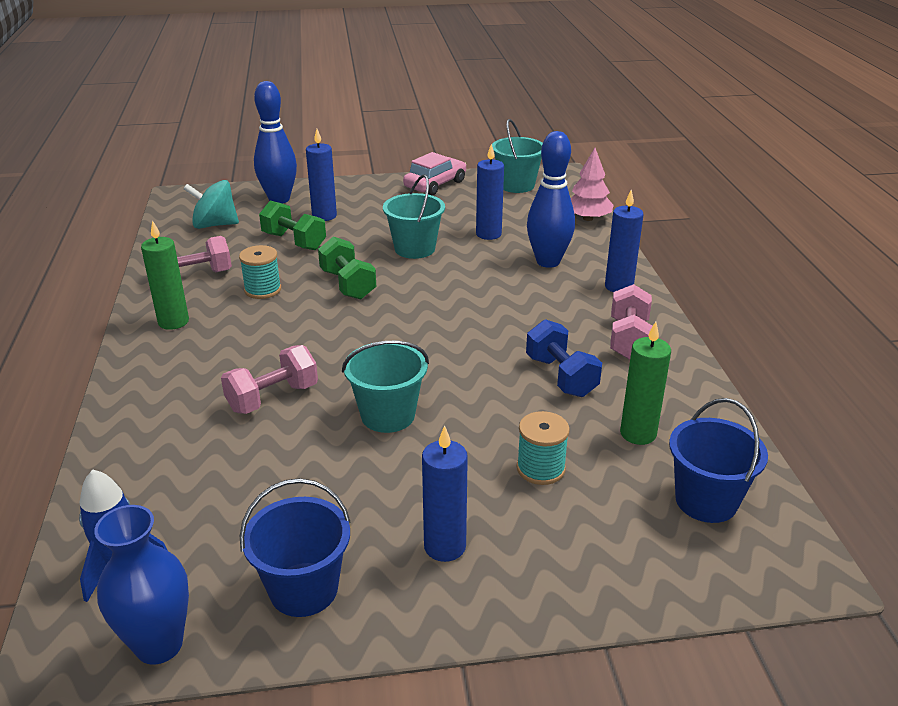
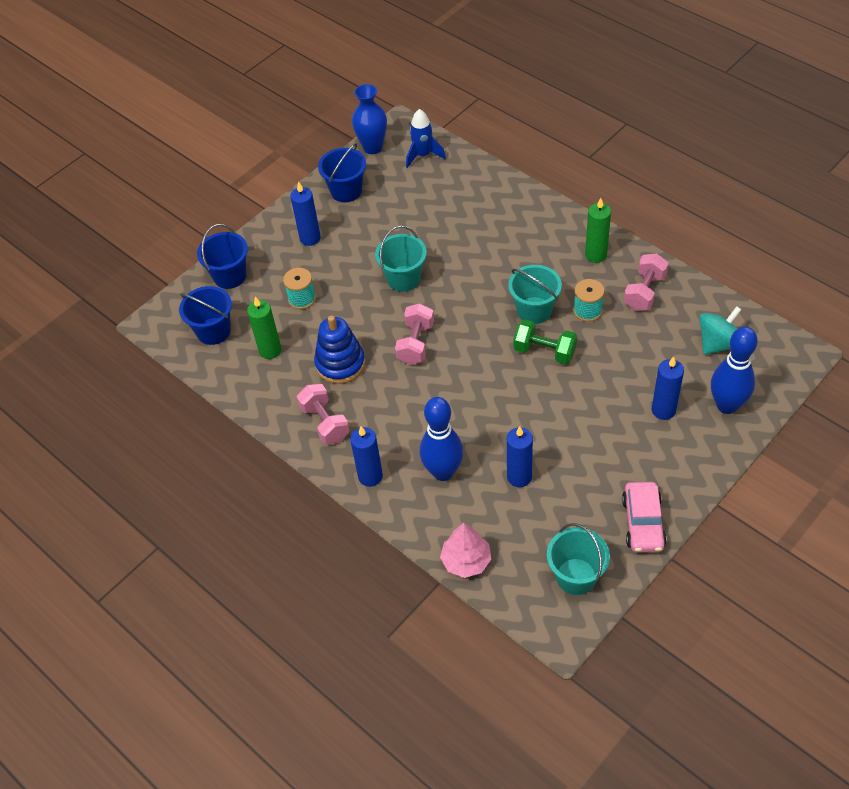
camera: 145 degrees right, 20 degrees up
(273, 398) = (471, 250): pink dumbbell -> pink dumbbell (416, 343)
(294, 241) = (639, 366): green dumbbell -> none
(415, 249) = (549, 419): turquoise bucket -> turquoise bucket (534, 310)
(561, 376) = (340, 364): blue dumbbell -> blue stacking toy
(625, 568) = (230, 276): none -> blue bucket

